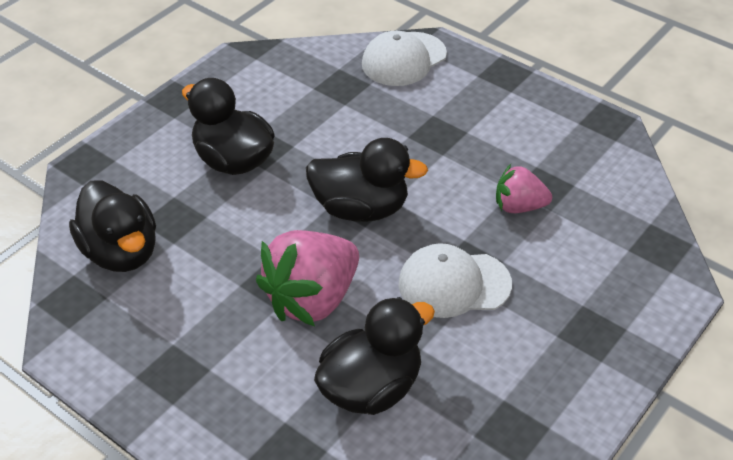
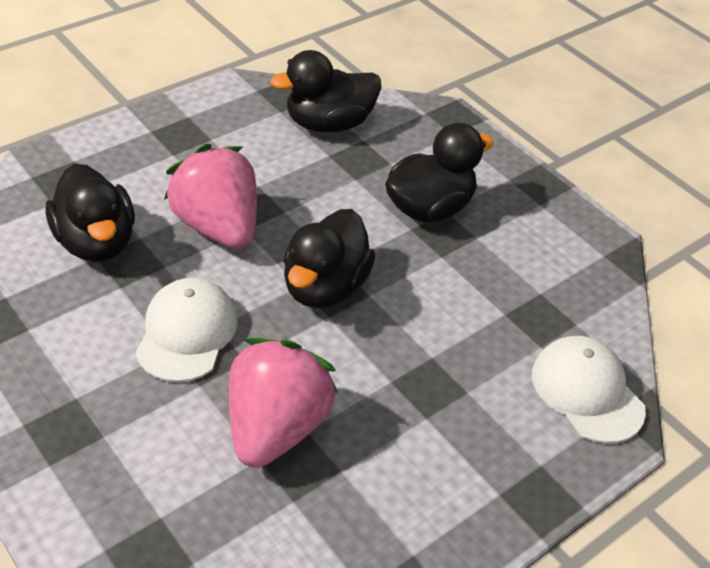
camera: 100 degrees right, 0 degrees up
(519, 206) = (276, 427): pink strawberry -> pink strawberry, size x1.78

